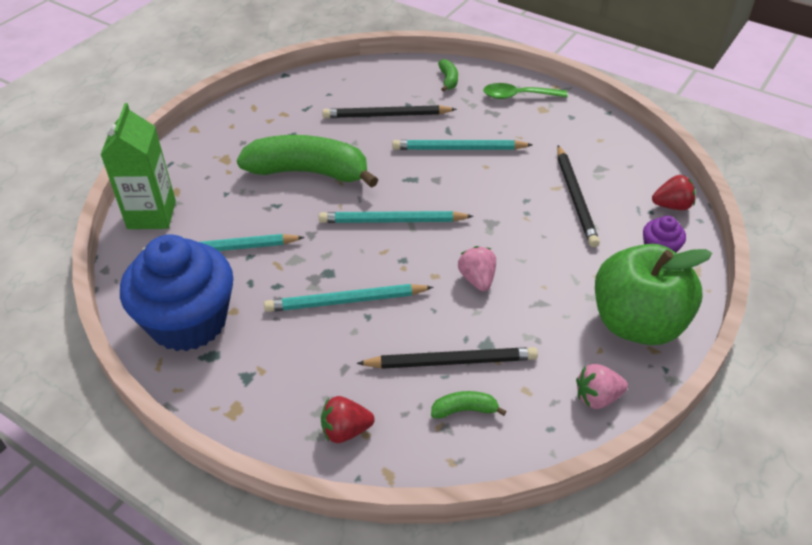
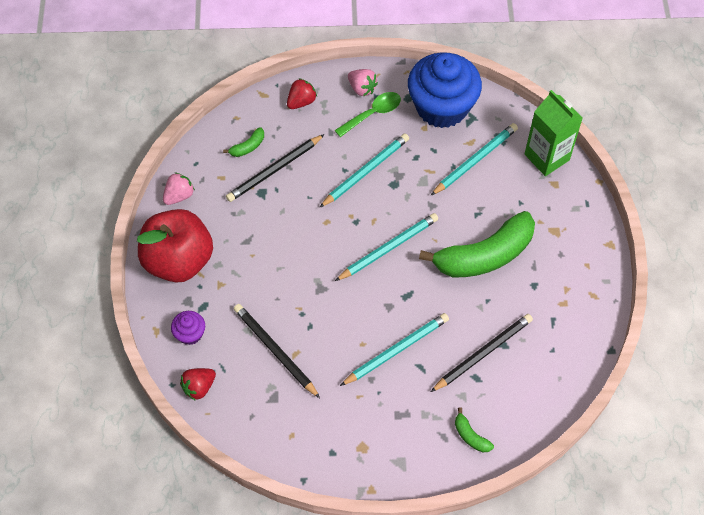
camera: 145 degrees right, 15 degrees up
(477, 279) = (298, 234): pink strawberry -> pink strawberry (362, 88)
(518, 96) = (395, 452): green spoon -> green spoon (373, 114)
(636, 323) = (179, 260): green apple -> red apple

